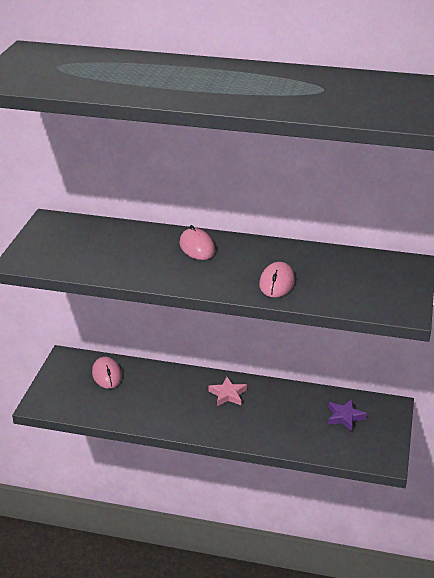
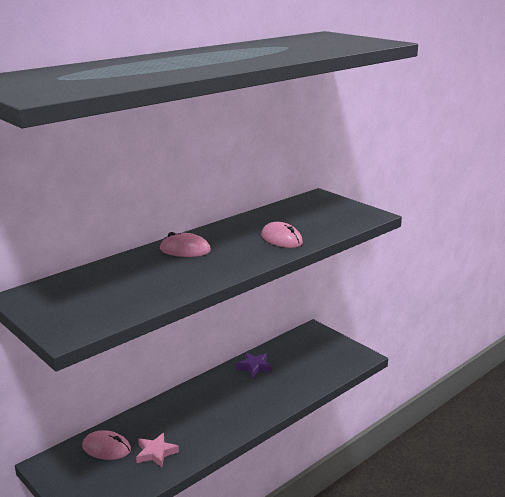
camera: 55 degrees left, 10 degrees down
(228, 394) = (217, 392): pink star -> pink star (156, 453)
(345, 417) = (303, 352): purple star -> purple star (254, 367)

